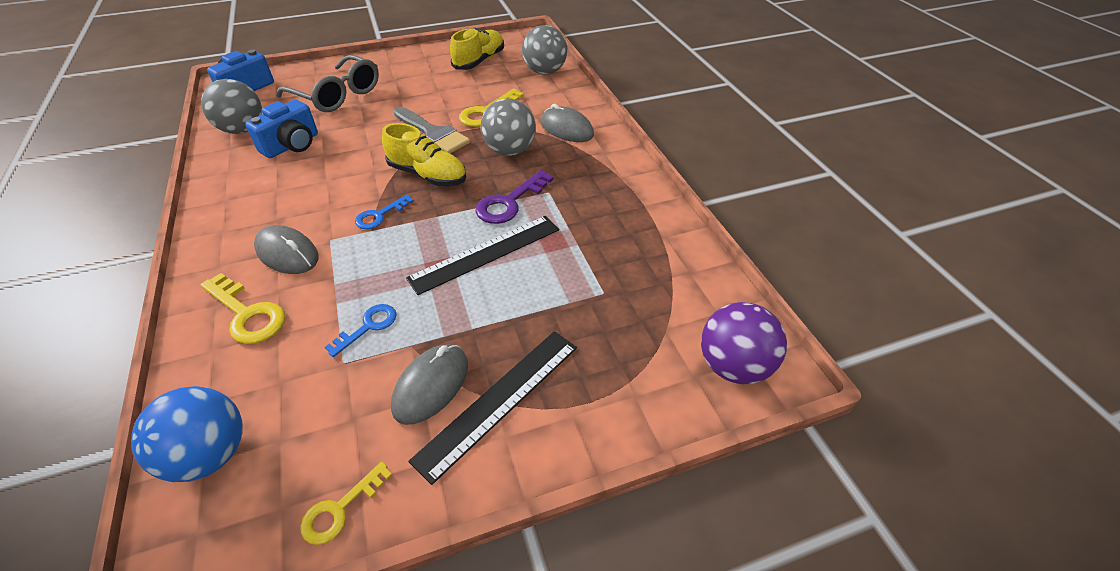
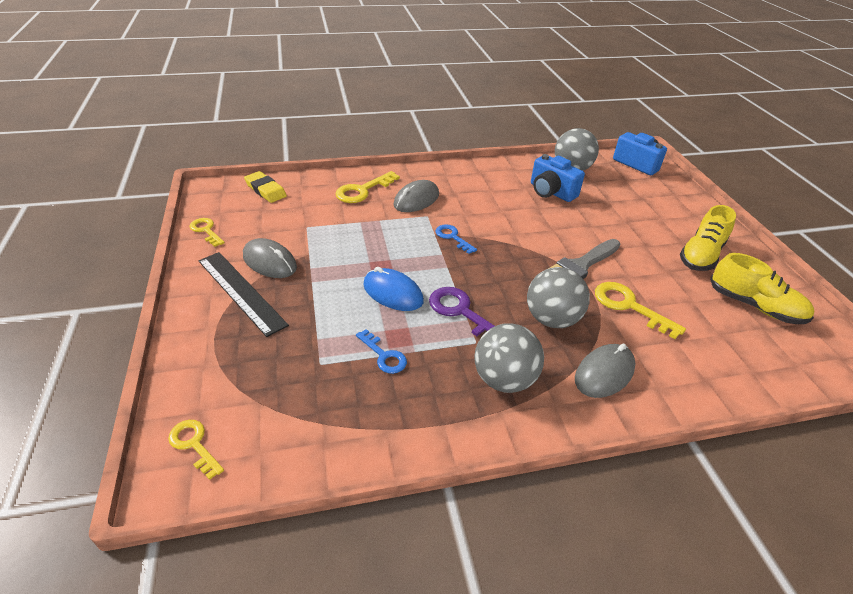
camera: 95 degrees right, 5 degrees down
(210, 454) = (265, 190): blue ball -> yellow eraser
(337, 95) = (639, 209): grey glasses -> none
(368, 326) = (333, 235): blue key -> blue key (384, 356)
(428, 175) = (508, 262): yellow shoe -> yellow shoe (701, 255)
(485, 253) = (393, 293): black ruler -> blue mouse
(545, 72) = (752, 368): grey ball -> grey ball (504, 379)
(733, 366) = (194, 444): purple ball -> yellow key

